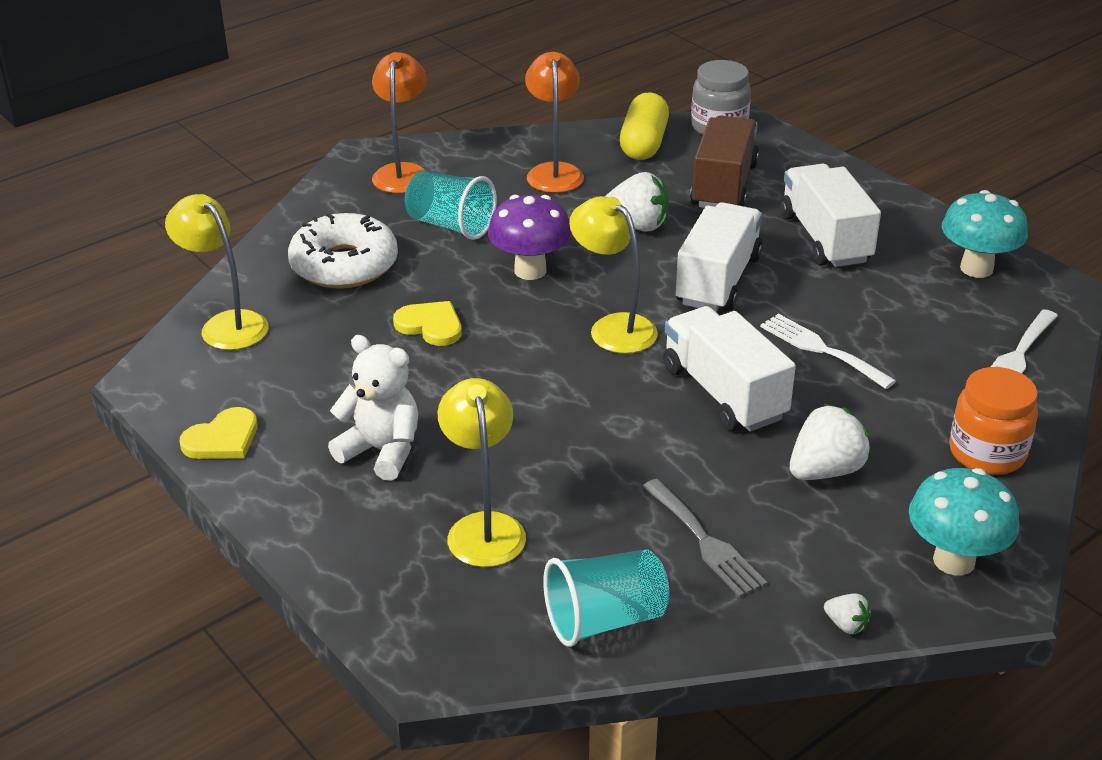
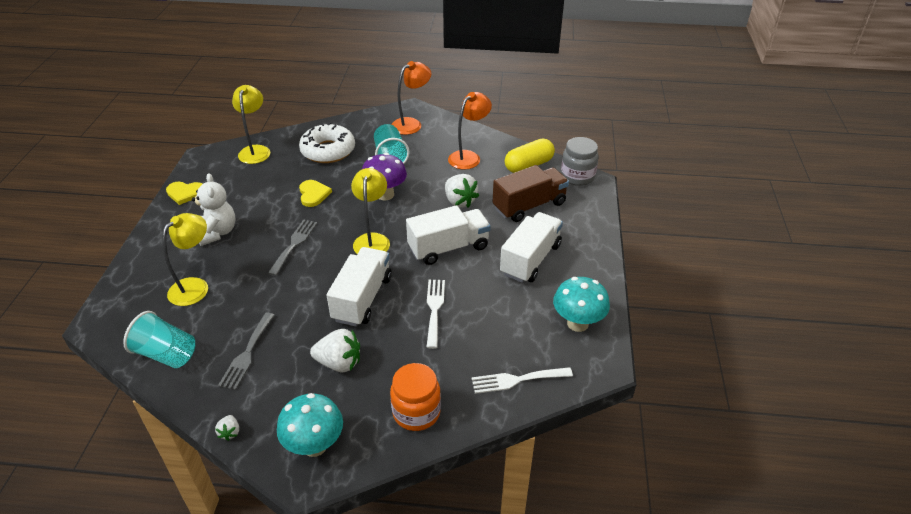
camera: 45 degrees right, 5 degrees up
(522, 395) = (294, 244): none -> grey fork

